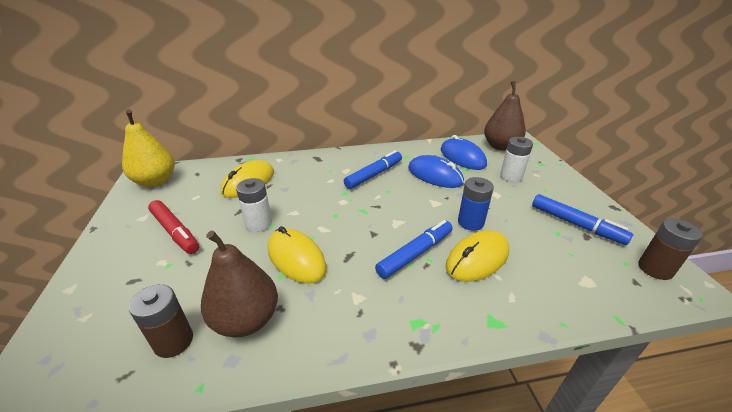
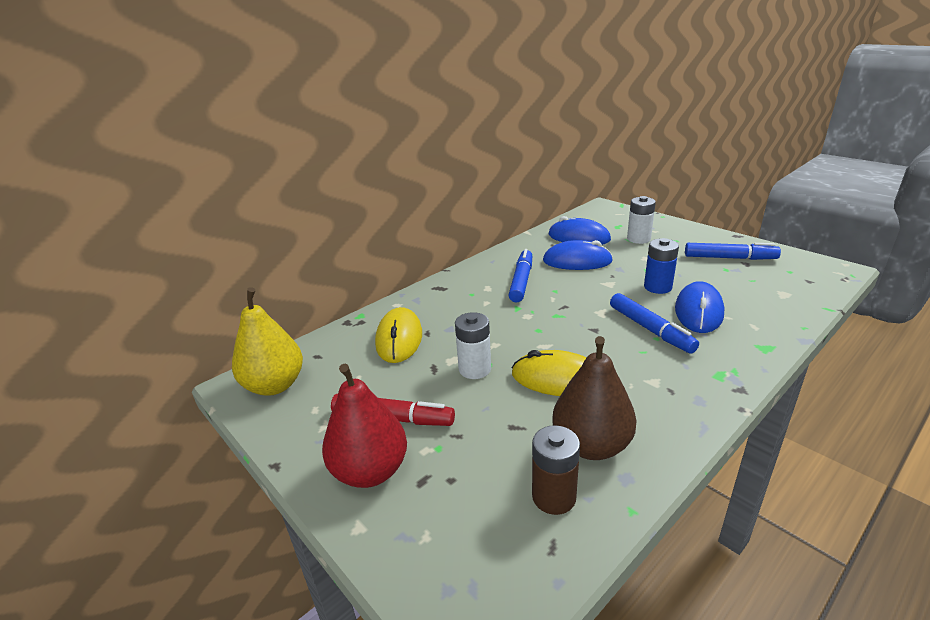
camera: 30 degrees left, 5 degrees down
(120, 258) = (370, 471): none -> red pear
(415, 254) = (650, 329): blue marker -> blue marker turned 135 degrees clockwise
(477, 259) = (699, 311): yellow mouse -> blue mouse
(500, 146) = (597, 217): brown pear -> none
(655, 269) = (809, 267): brown battery -> none

